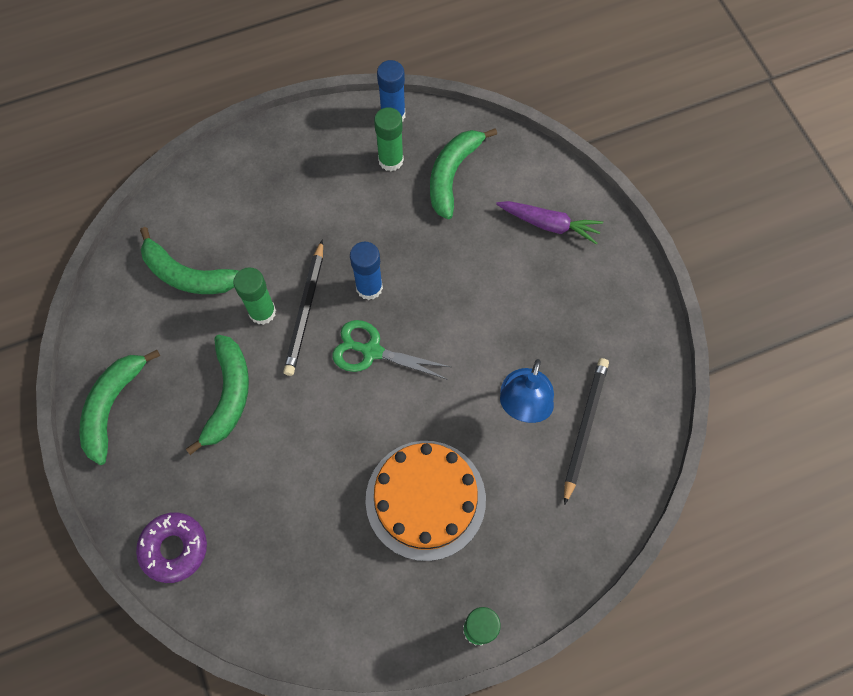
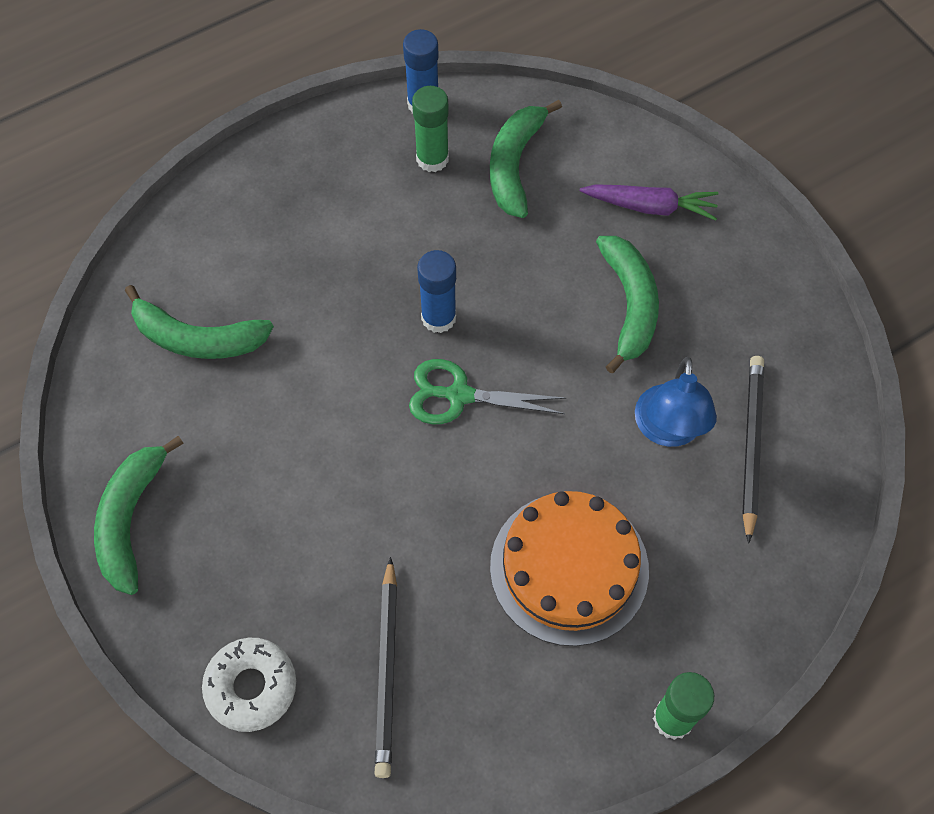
camera: 10 degrees left, 5 degrees down
(174, 548) = (251, 687): purple donut -> white donut
(228, 395) = (283, 480): green banana -> green banana (629, 305)
(262, 312) = (306, 369): green glue stick -> none
(305, 310) = (362, 358): black pencil -> black pencil (387, 670)

